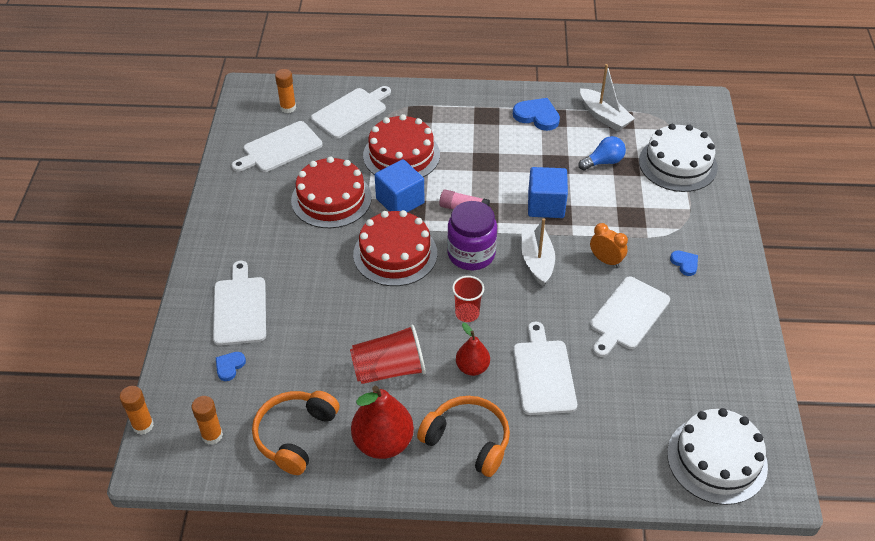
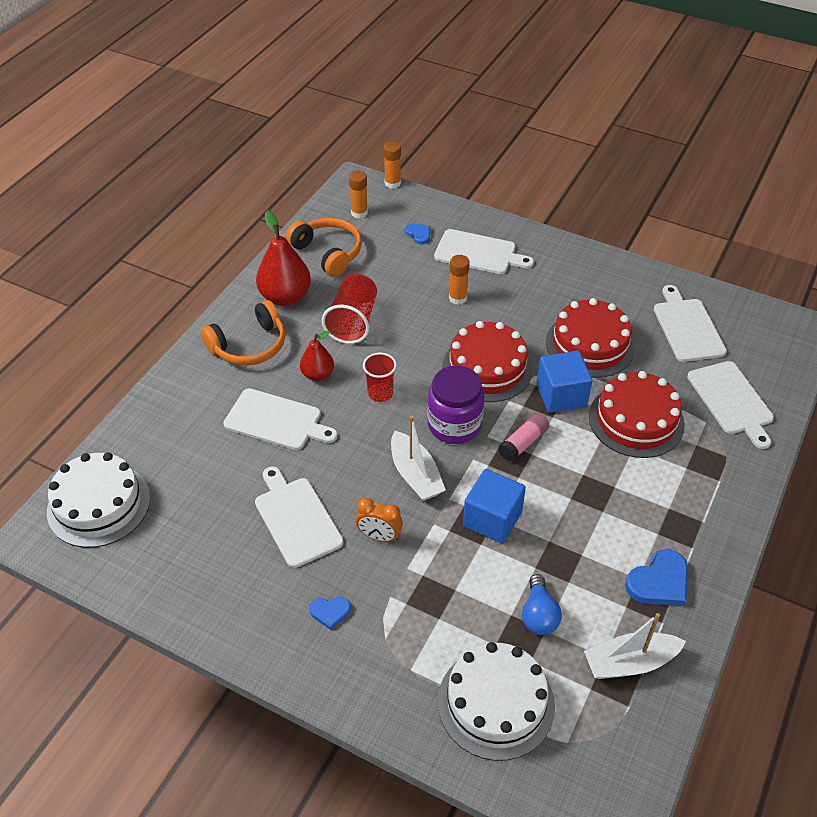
camera: 115 degrees right, 0 degrees up
(288, 108) = (757, 351): orange glue stick -> orange glue stick (457, 298)
(536, 260) = (415, 475): white boat -> white boat turned 45 degrees clockwise
(606, 260) = (379, 536): orange clock -> orange clock turned 45 degrees clockwise

